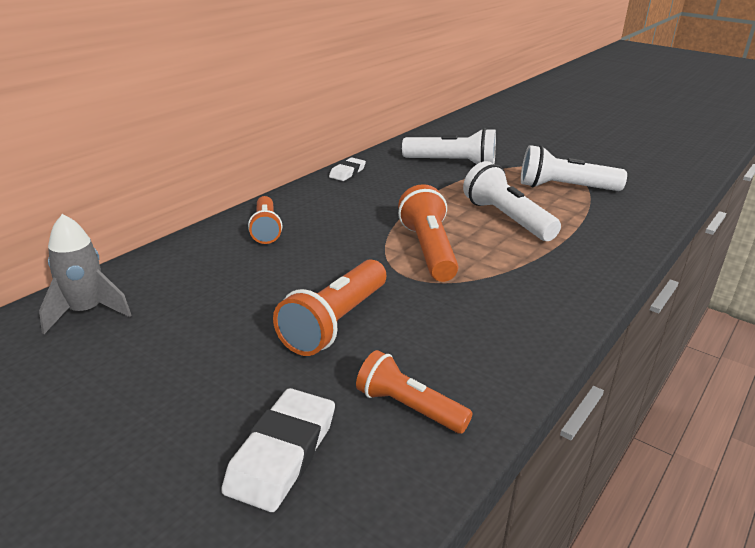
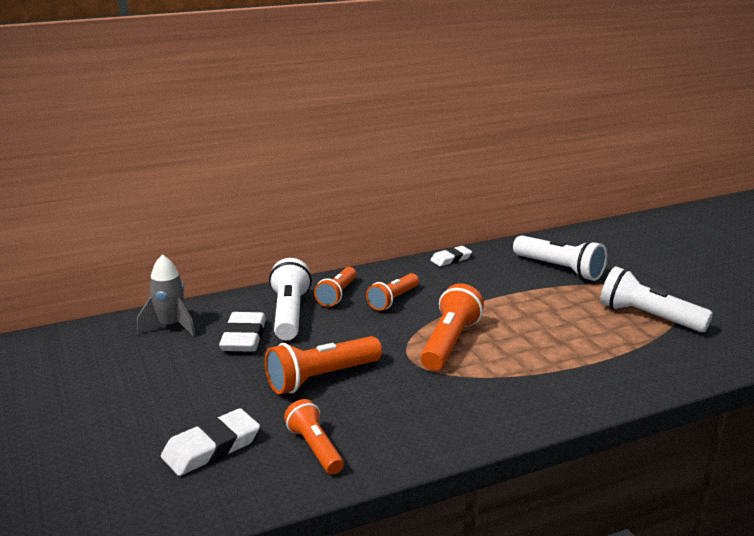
camera: 30 degrees right, 5 degrees down
(198, 301) = (244, 337): none -> white eraser
(330, 222) = (393, 300): none -> orange flashlight
(506, 219) = (551, 333): white flashlight -> white flashlight (289, 314)

